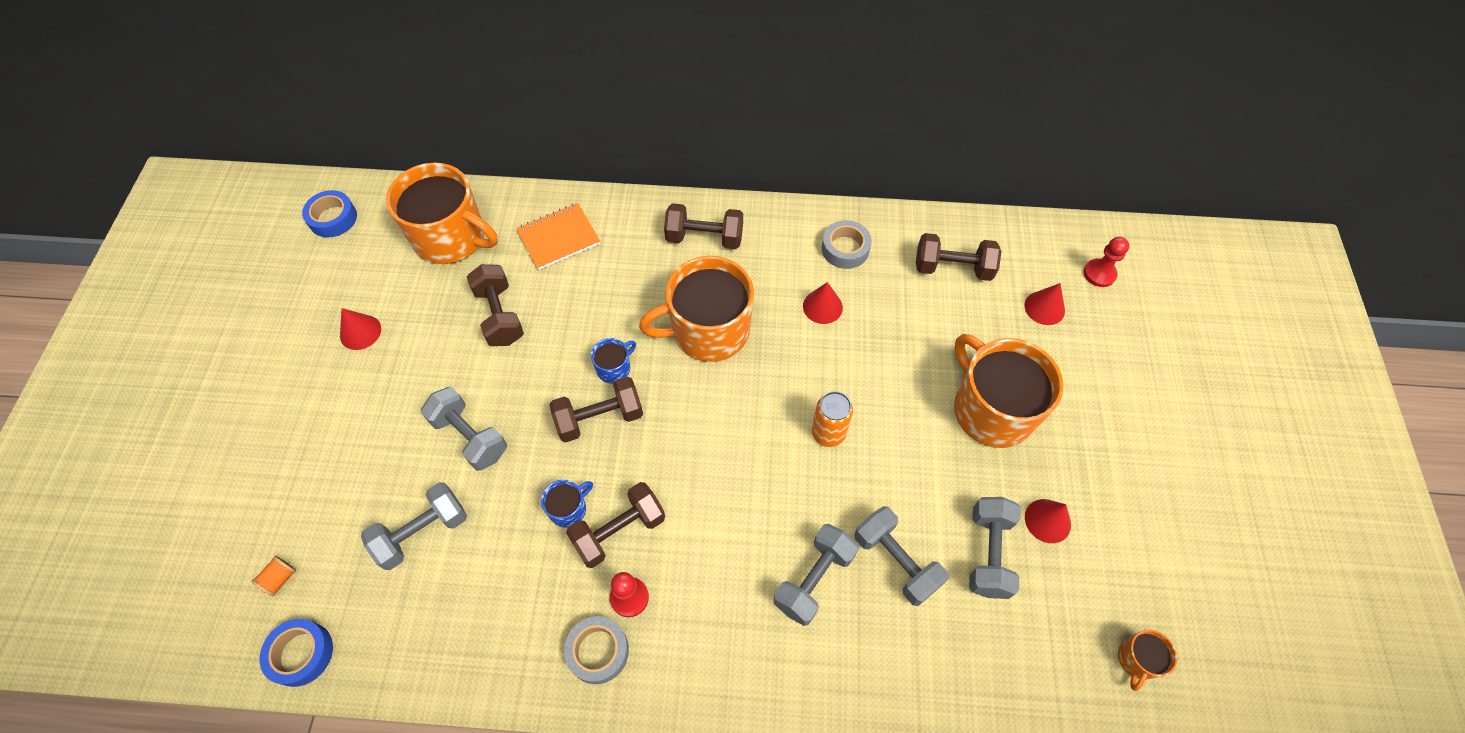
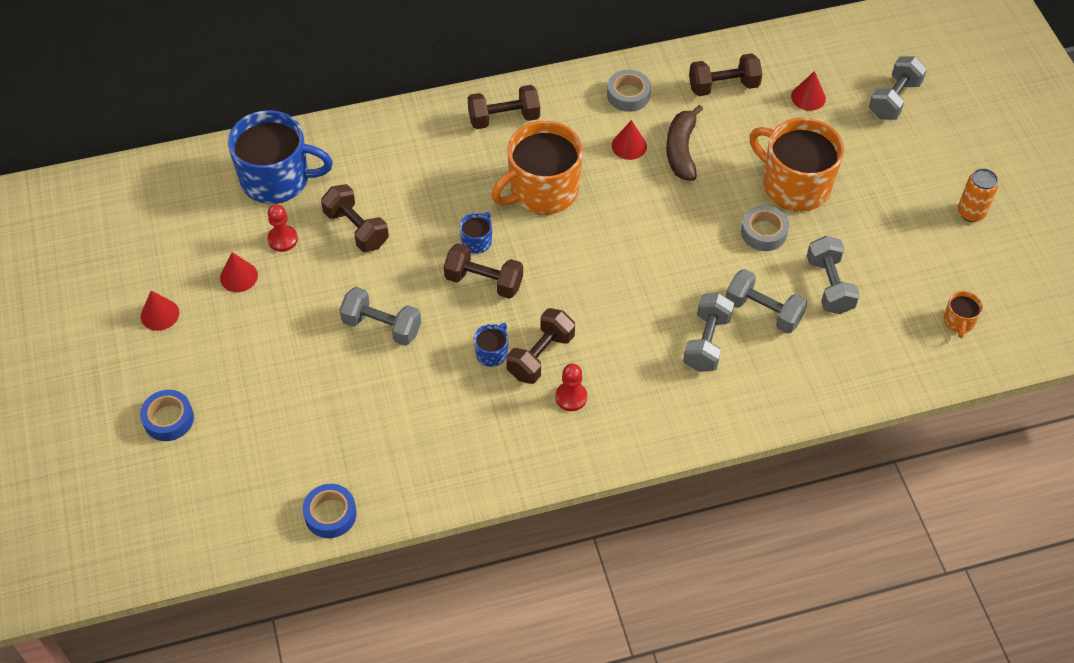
camera: 20 degrees left, 5 degrees down
(280, 579) = (281, 472): orange spool -> none
(333, 218) = (156, 193): blue tape -> blue tape (168, 419)
(422, 532) = (381, 405): grey dumbbell -> grey dumbbell (894, 99)
(451, 238) = (277, 179): orange mug -> blue mug
(559, 238) = (375, 153): orange notebook -> none
(598, 651) = (564, 439): grey tape -> grey tape (763, 232)
(599, 418) = (484, 281): brown dumbbell -> brown dumbbell turned 60 degrees clockwise
(828, 433) = (674, 239): orange can -> orange can (971, 213)
(878, 329) = (681, 150): none -> brown banana
(1047, 520) = (865, 250): red cone -> red cone (160, 314)
(1099, 274) = (842, 59): red pawn -> red pawn (282, 239)

